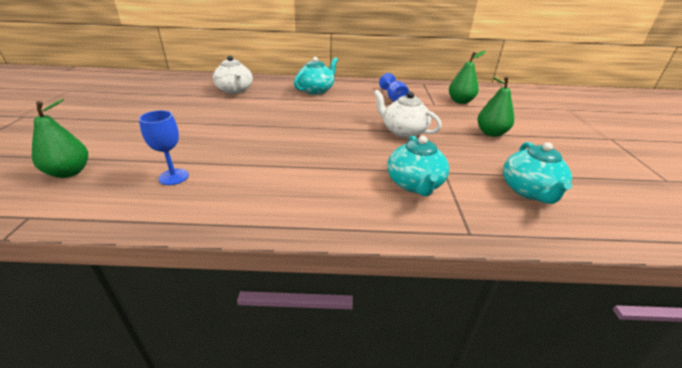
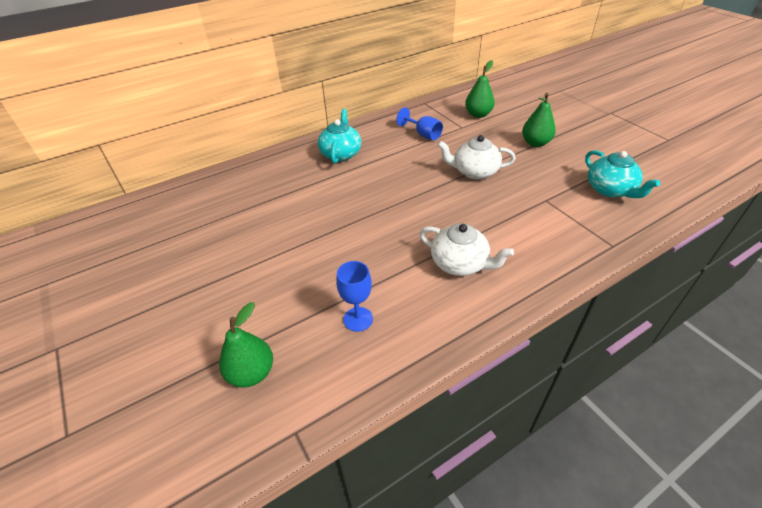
camera: 30 degrees left, 10 degrees up
(235, 90) = (258, 190): white teapot -> white teapot (460, 263)
(415, 184) = (540, 222): turquoise teapot -> none

